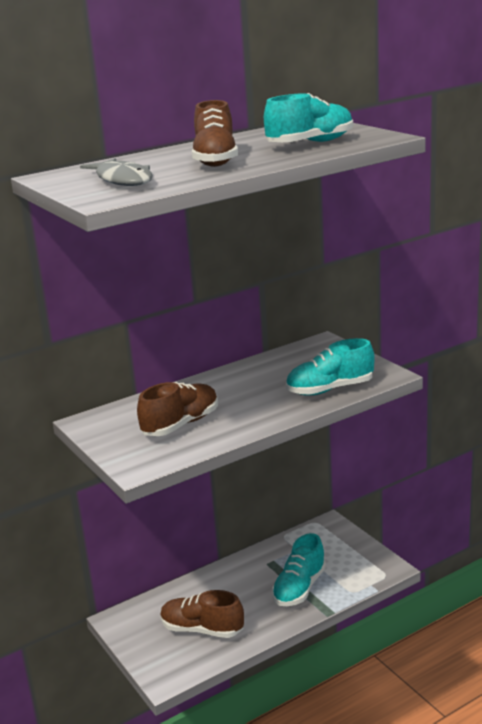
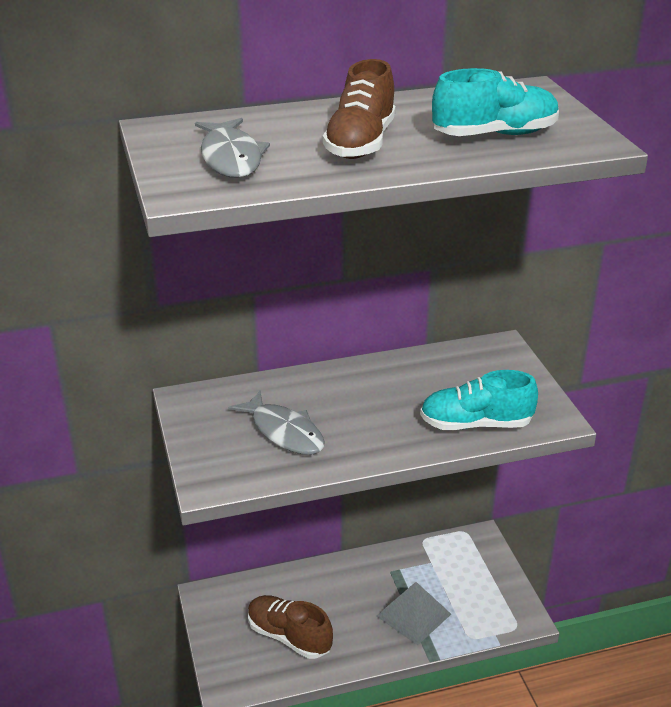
camera: 15 degrees right, 10 degrees up
(181, 424) = (284, 432): brown shoe -> grey fish
(299, 588) = (413, 615): turquoise shoe -> grey pyramid

